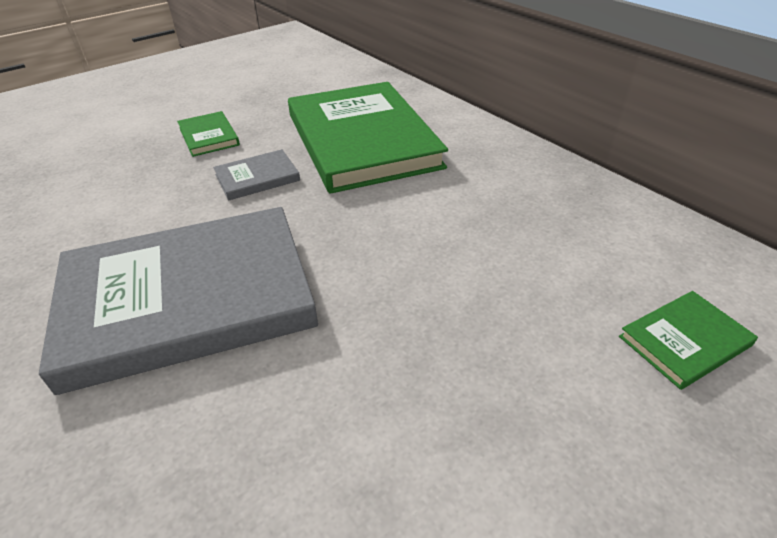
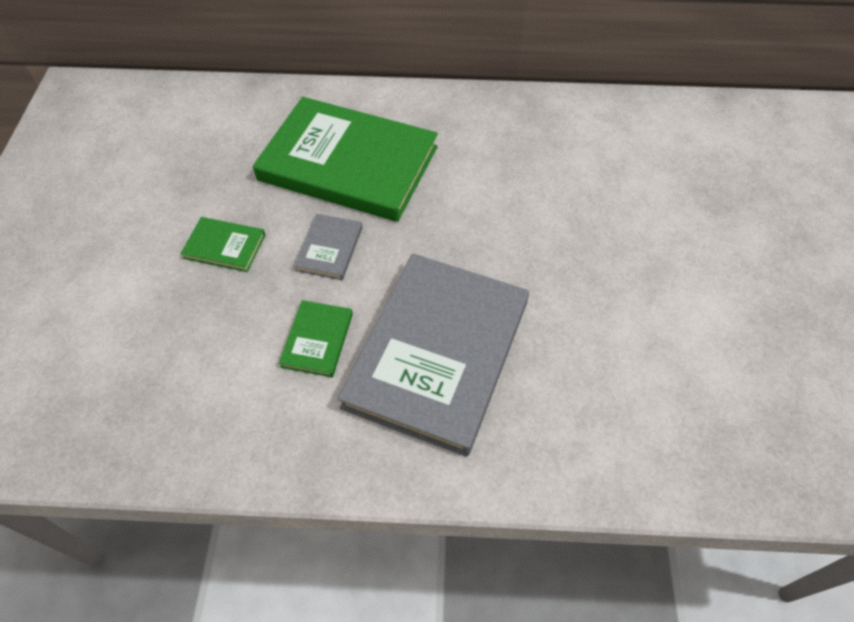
camera: 50 degrees left, 15 degrees up
(684, 341) = (669, 170): green book -> green book (317, 340)

